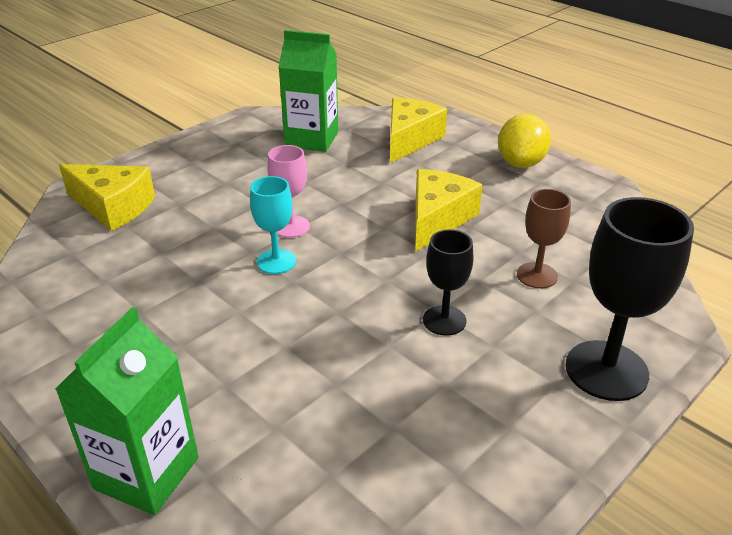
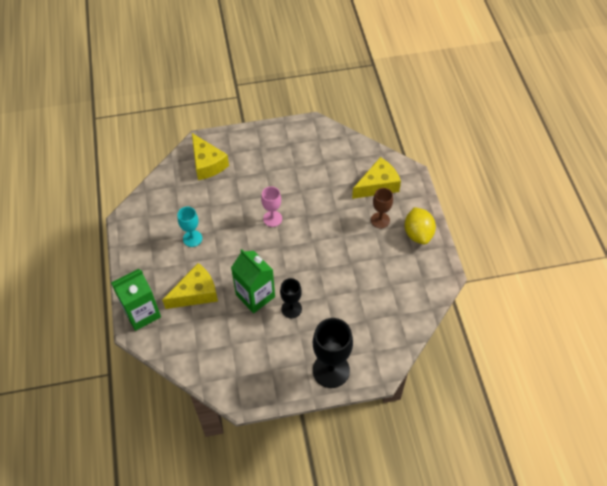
camera: 35 degrees right, 20 degrees up
(276, 261) = (251, 237): turquoise goblet -> turquoise goblet (192, 238)
(311, 139) = (329, 159): green carton -> green carton (255, 296)
(437, 219) = (340, 250): yellow cheese -> yellow cheese (196, 293)
(520, 163) = (418, 234): yellow lemon -> yellow lemon turned 60 degrees counterclockwise
(537, 275) = (352, 308): brown goblet -> brown goblet (380, 220)

